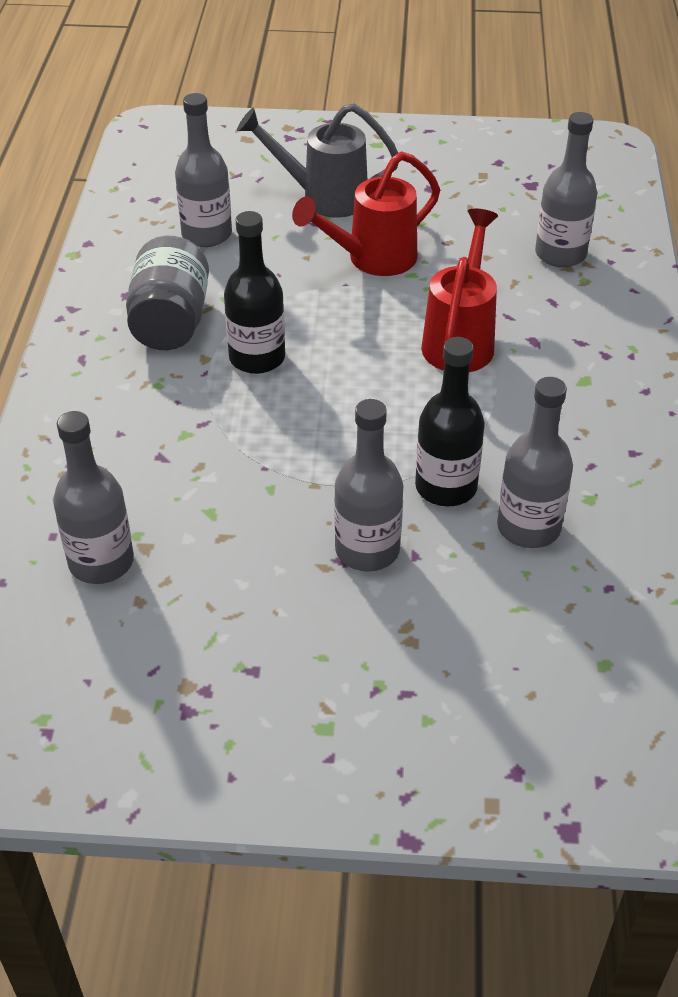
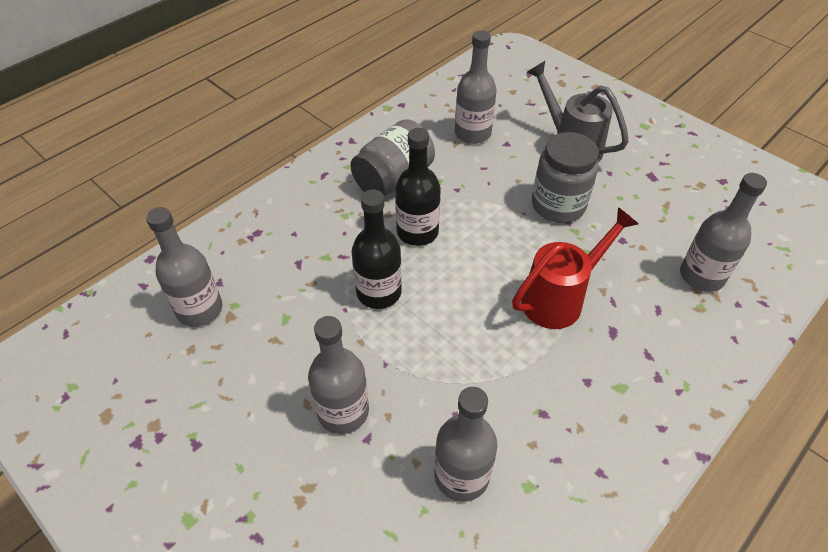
camera: 40 degrees right, 5 degrees up
(372, 260) = (558, 205): red watering can -> grey jar
(446, 487) = (438, 402): black bottle -> black bottle (379, 292)

